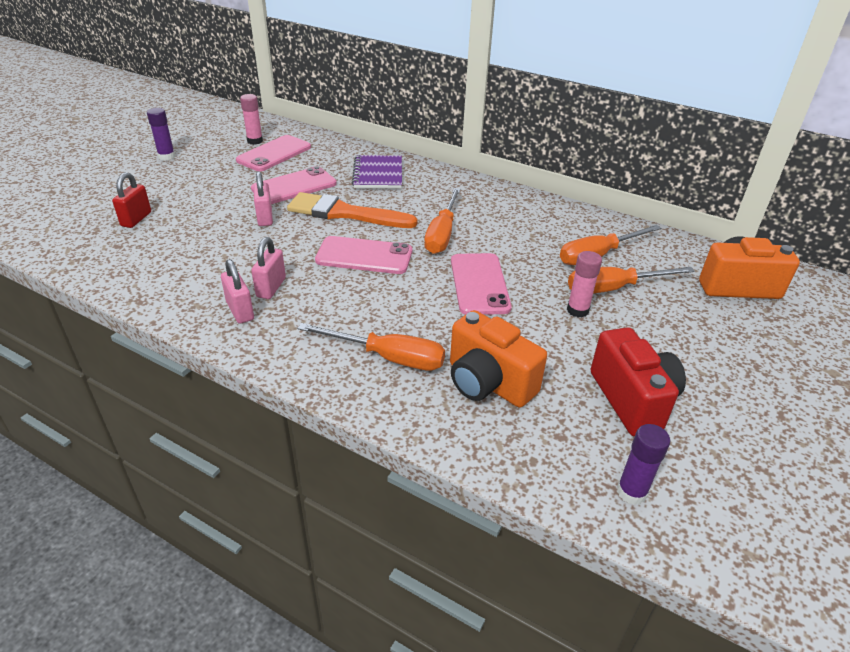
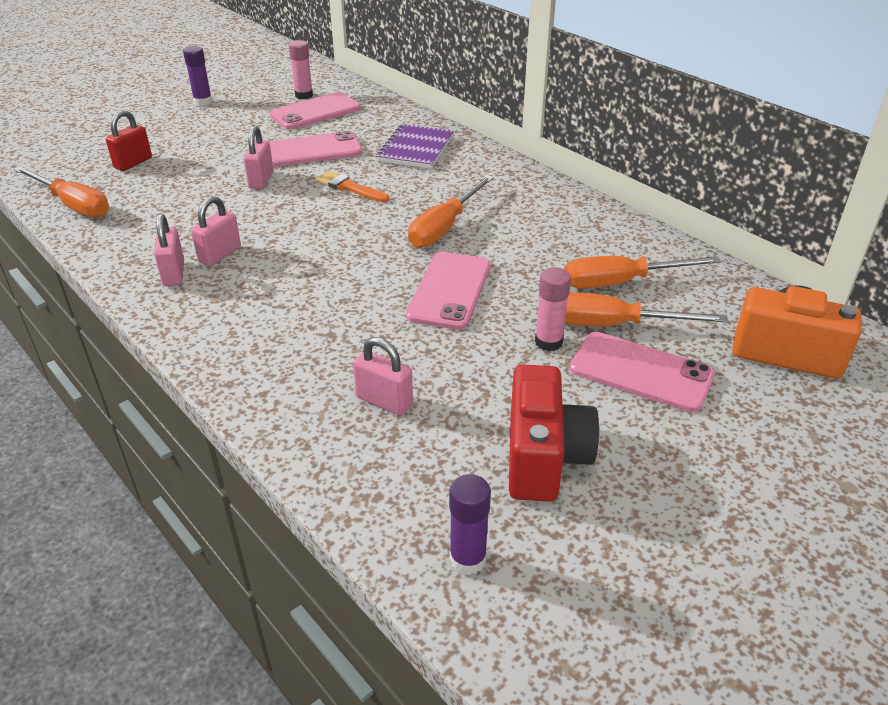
camera: 20 degrees right, 0 degrees up
(344, 213) = (349, 187): orange brush -> orange brush, size x0.55
(364, 256) = (340, 237): pink phone -> pink phone (641, 372)
(388, 357) = (293, 351): orange screwdriver -> orange screwdriver (73, 205)
(488, 383) = (384, 401): orange camera -> pink padlock

